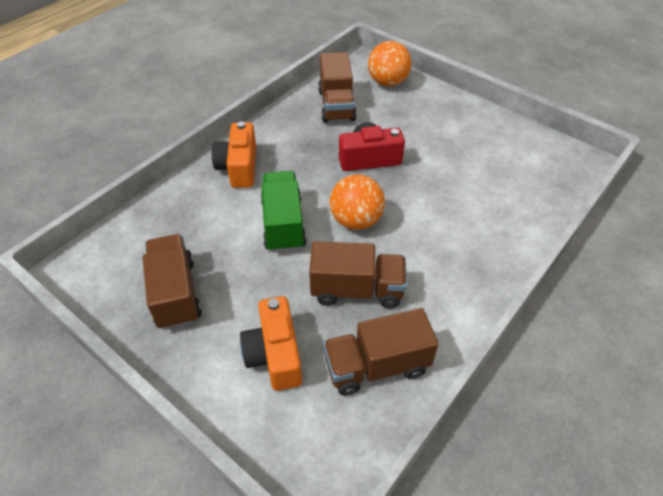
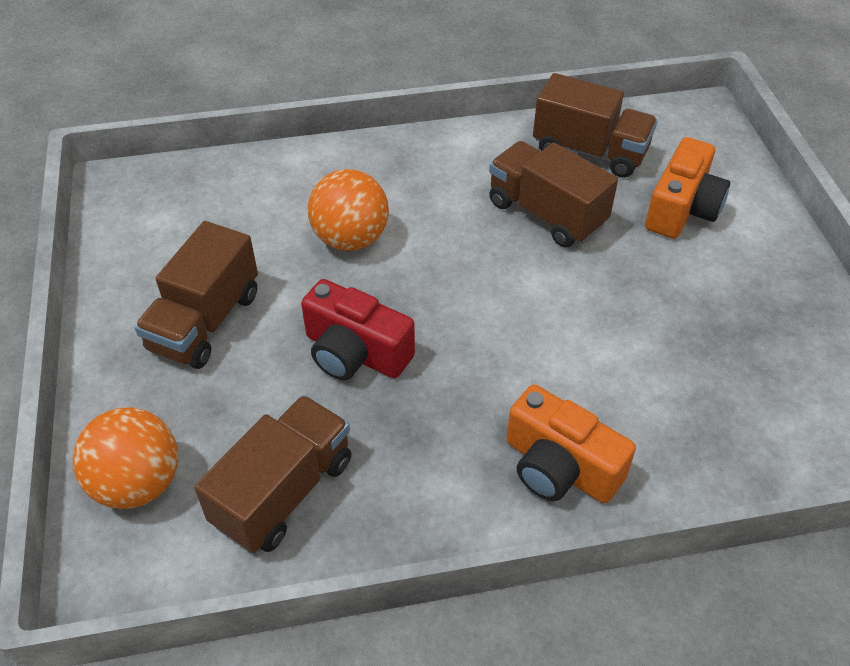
camera: 140 degrees left, 0 degrees up
(175, 293) = (763, 326): brown truck -> brown truck (205, 322)
(239, 167) = (559, 467): orange camera -> orange camera turned 90 degrees clockwise
(283, 224) = (565, 332): green truck -> none
(356, 220) = (469, 281): orange ball -> orange ball (350, 239)

